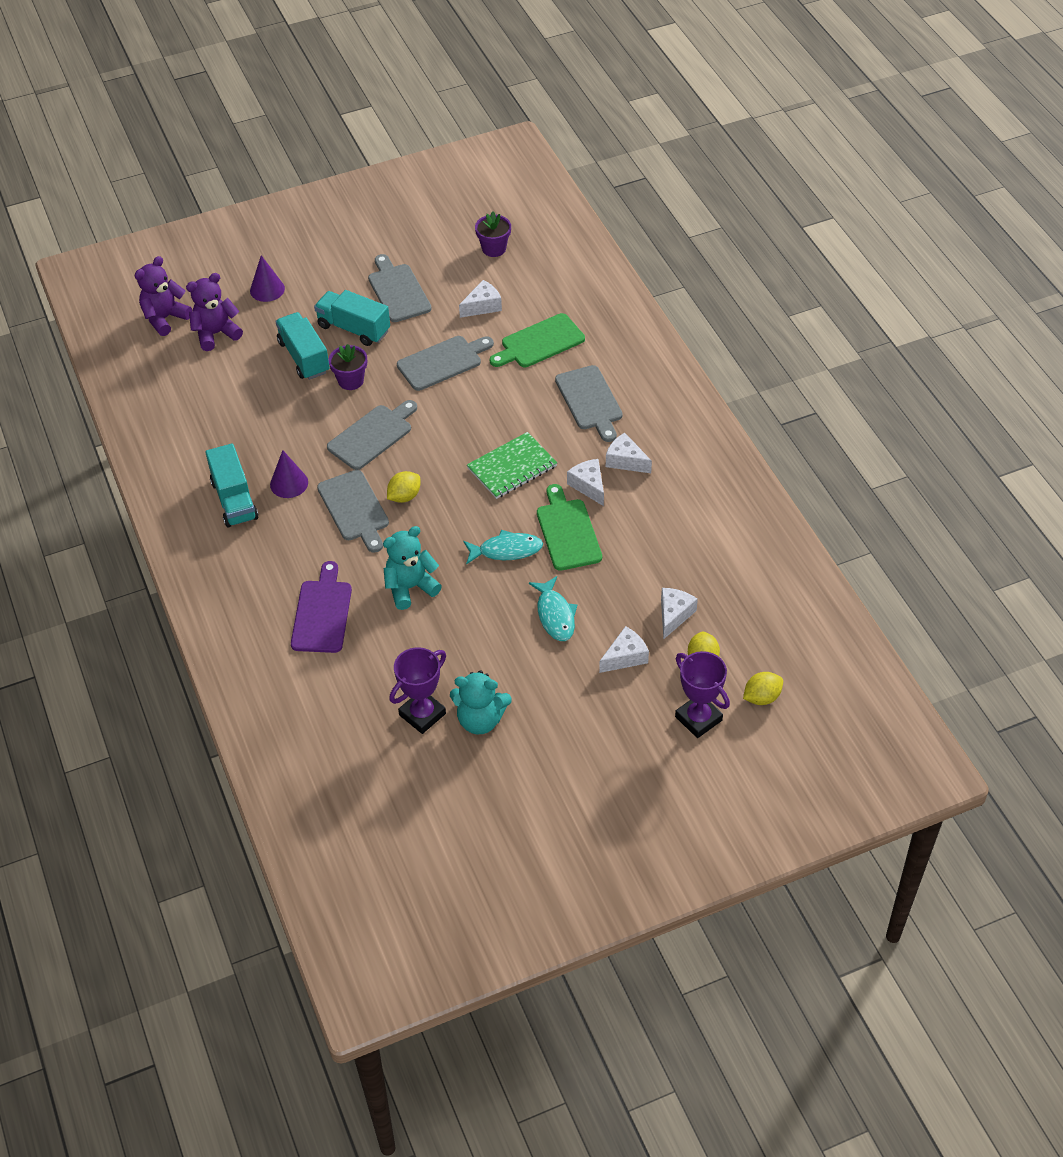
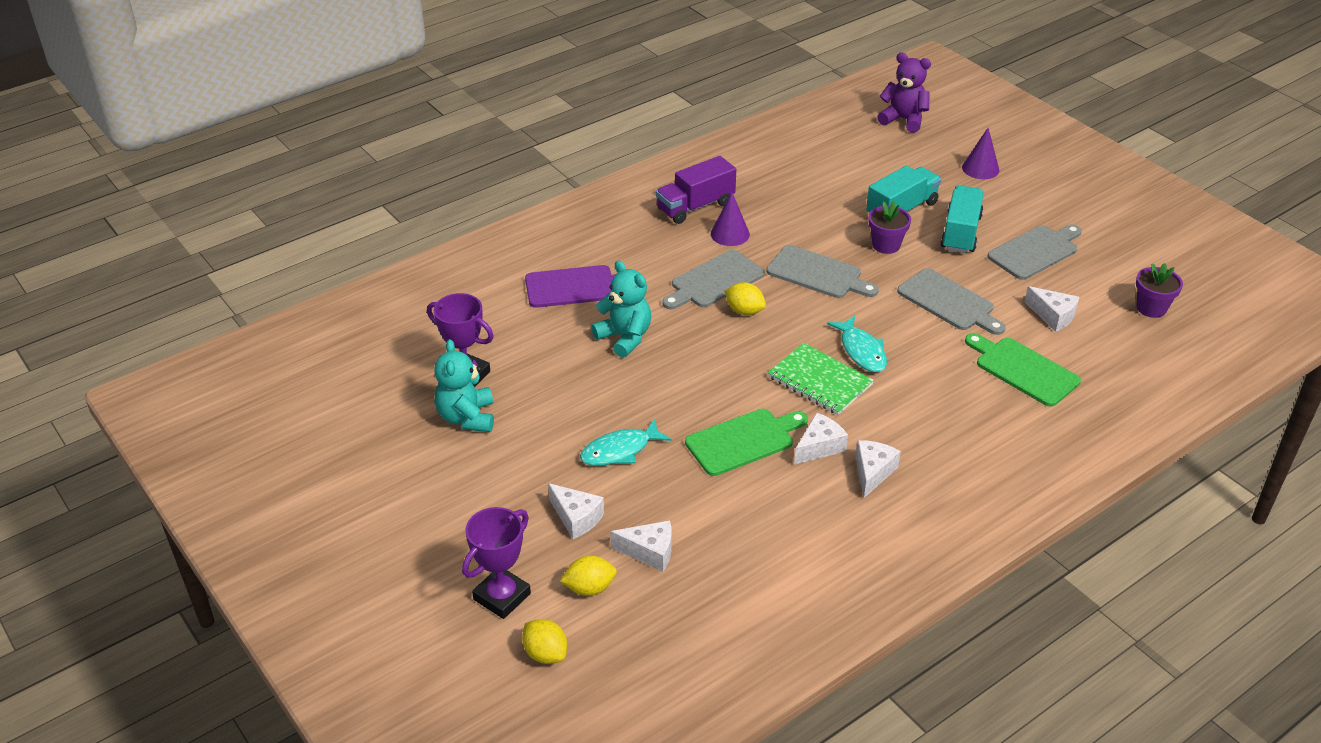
camera: 75 degrees right, 10 degrees down
(216, 334) = (901, 152): purple teddy bear -> none
(234, 500) = (695, 206): turquoise truck -> purple truck
(506, 550) = (698, 397): turquoise fish -> turquoise fish (861, 351)
(590, 401) = (953, 426): grey cutting board -> none

